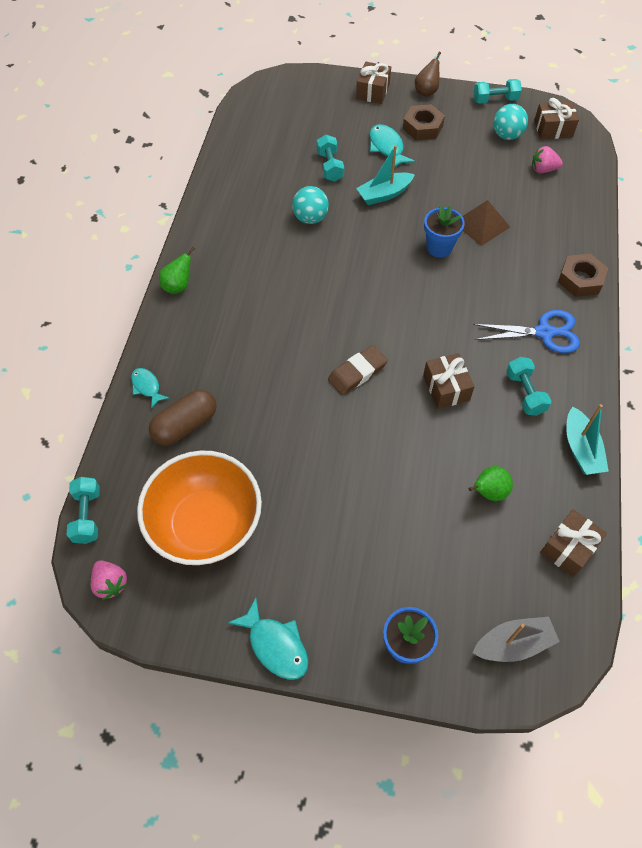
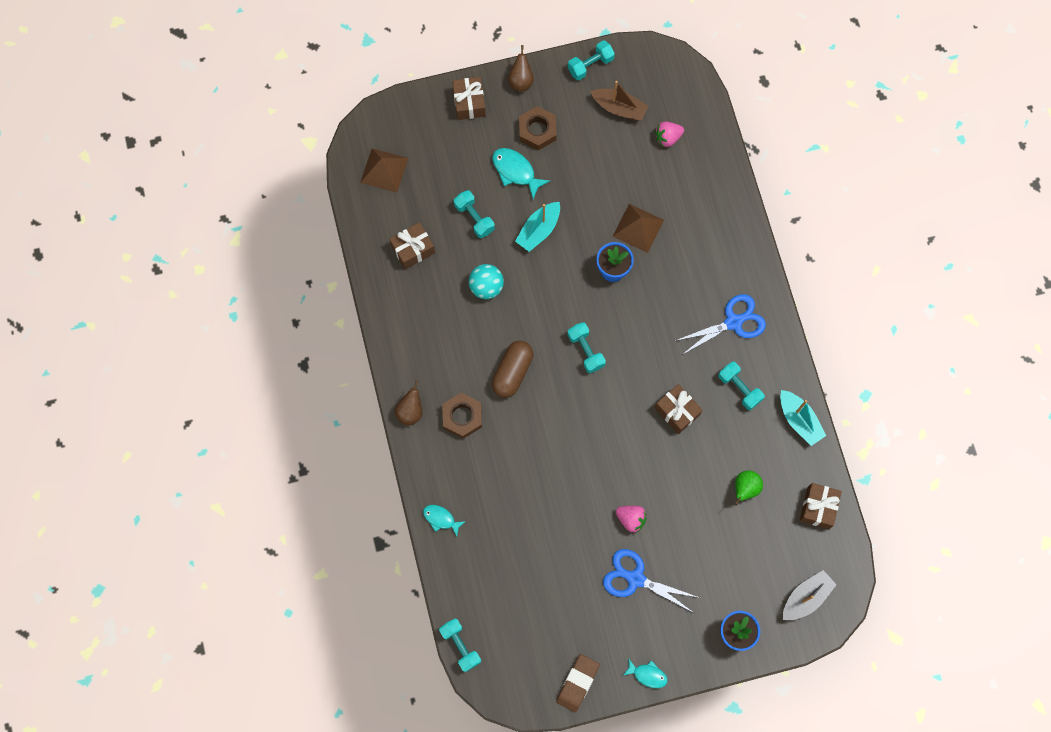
camera: 25 degrees left, 15 degrees up
(111, 583) = (509, 687): pink strawberry -> pink strawberry (631, 519)
(178, 286) = (410, 411): green pear -> brown pear
(185, 425) = (491, 538): brown capsule -> brown capsule (512, 372)
(206, 524) = (552, 611): orange bowl -> none
(271, 110) = (384, 170): none -> brown pyramid
(275, 645) = (647, 675): turquoise fish -> turquoise fish, size x0.65
(317, 532) = (635, 579): none -> blue scissors
(357, 373) = (601, 429): brown eraser -> brown eraser (577, 683)
(377, 301) = (586, 350): none -> turquoise dumbbell
(506, 135) = (619, 108): turquoise ball -> brown boat
(553, 129) = (658, 81): brown gift -> brown gift (413, 249)
(580, 279) = (743, 253): brown nut -> brown nut (462, 417)

